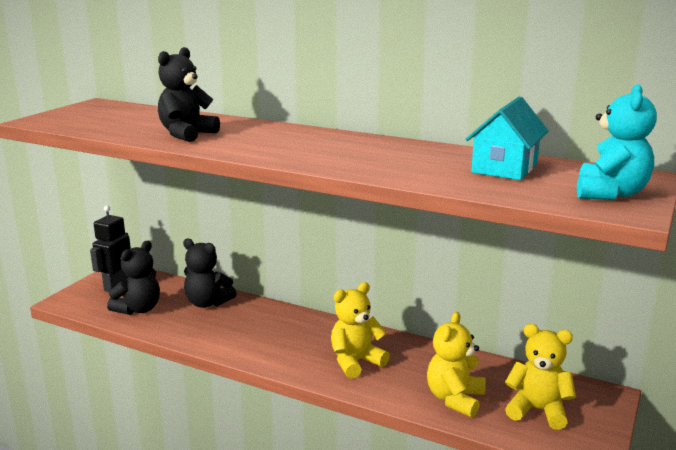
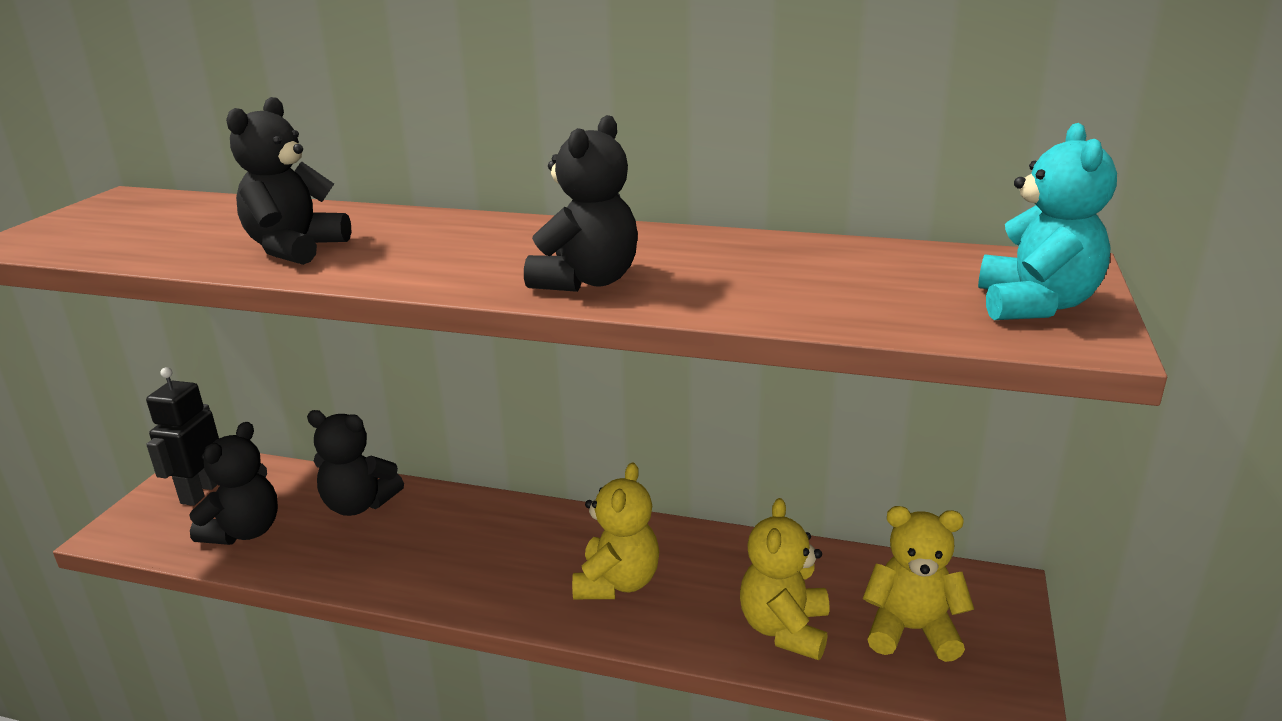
camera: 10 degrees left, 5 degrees up
(346, 162) = (587, 281): none -> black teddy bear
(355, 362) = (617, 583): yellow teddy bear -> yellow teddy bear turned 150 degrees clockwise
(504, 168) = (847, 269): turquoise house -> none

